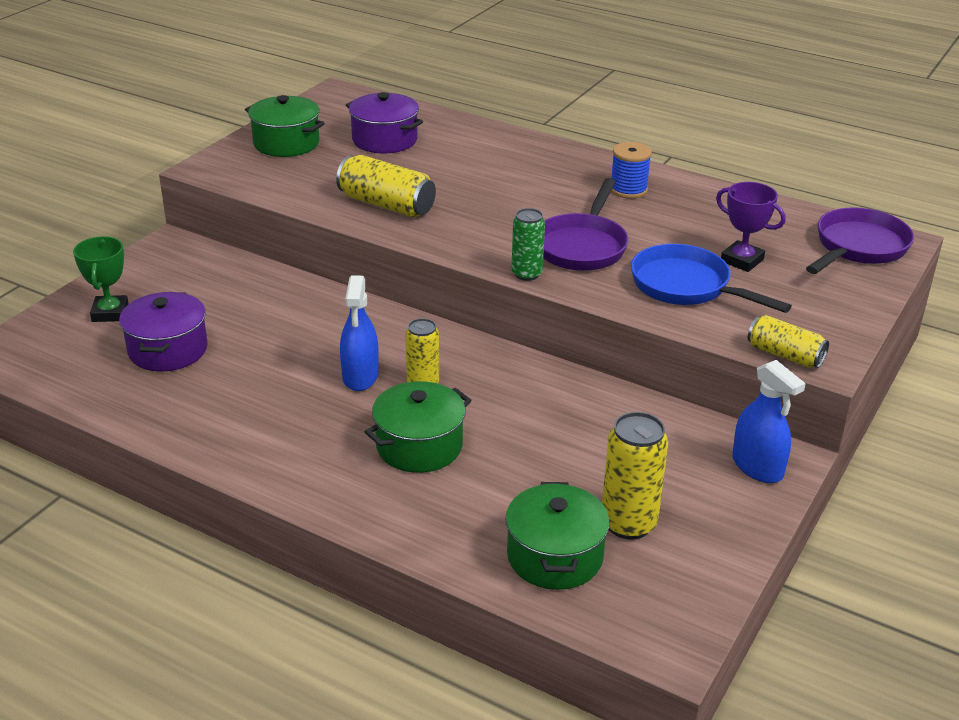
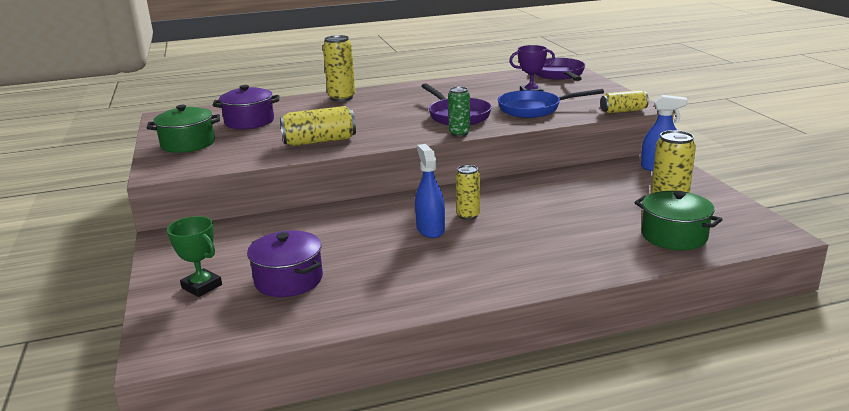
camera: 45 degrees left, 10 degrees down
(360, 376) = (430, 229): blue spray bottle -> blue spray bottle turned 150 degrees counterclockwise
(419, 446) = (525, 236): green pot -> none
(529, 150) = (341, 98): none -> yellow can
(628, 190) = (425, 92): blue spool -> none

